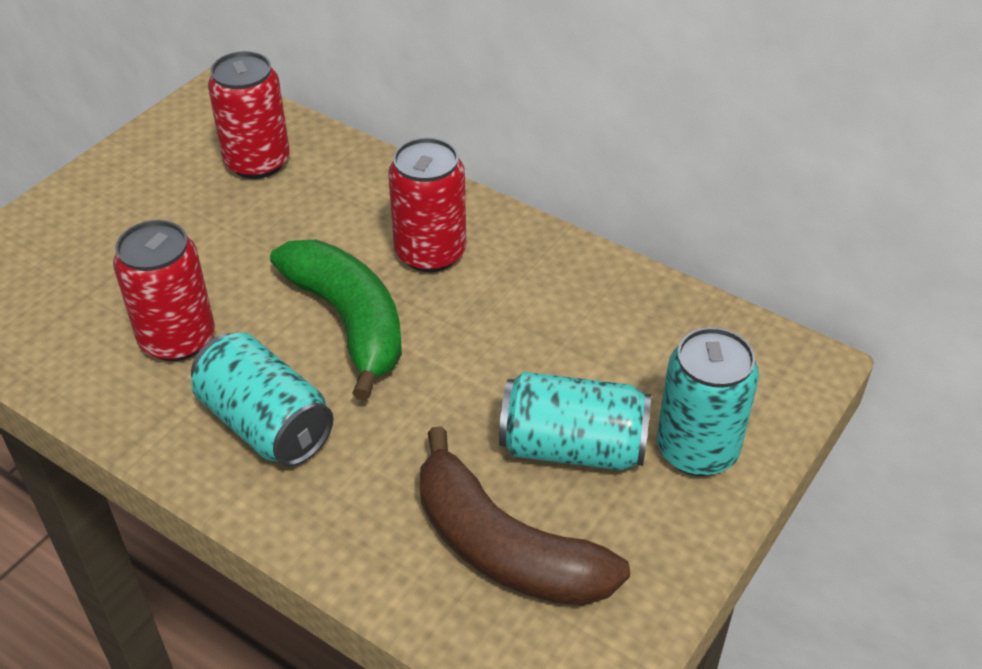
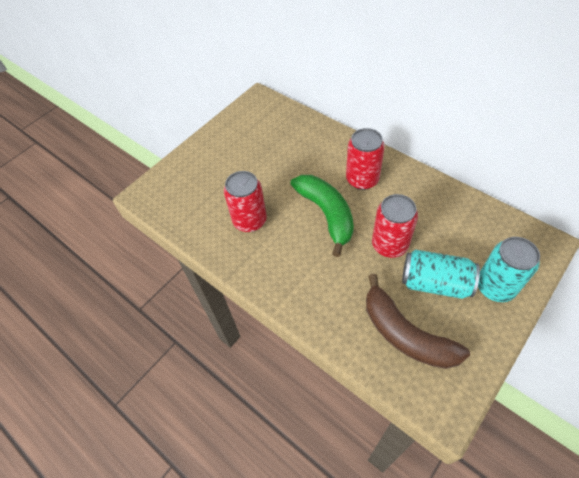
camera: 10 degrees right, 10 degrees up
(257, 162) = (280, 131): red can -> red can (389, 245)
(266, 423) = (292, 265): turquoise can -> none

